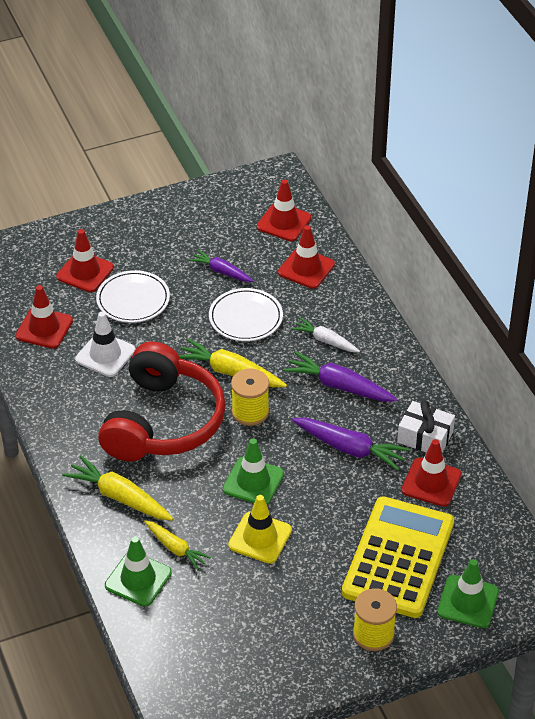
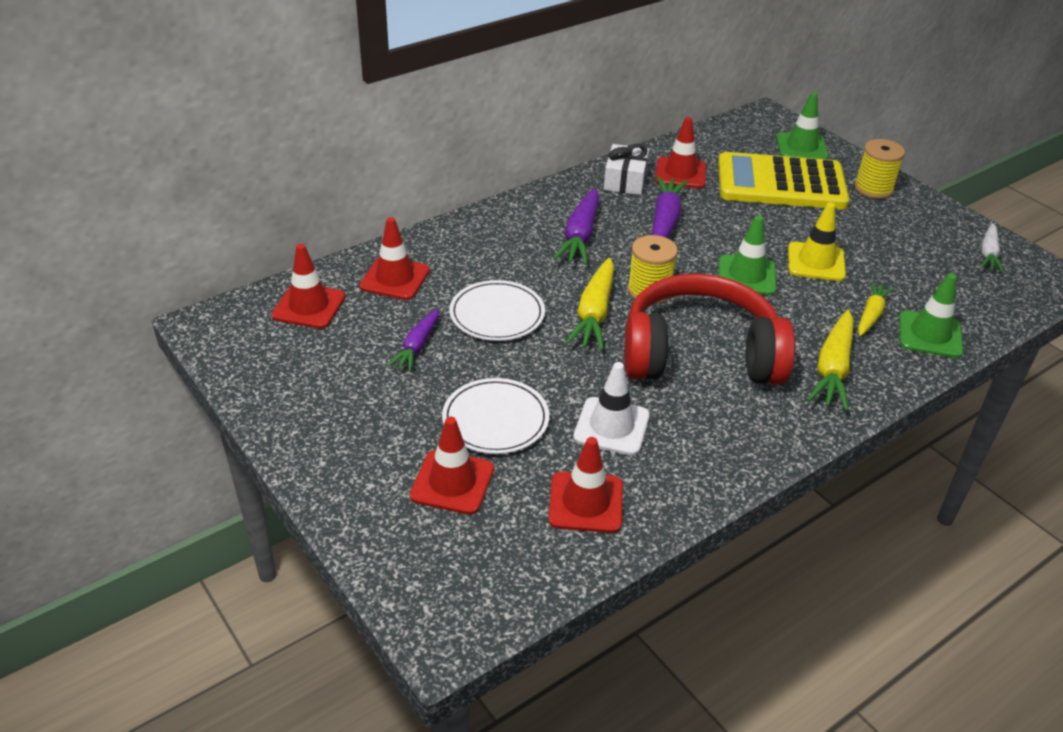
camera: 105 degrees left, 5 degrees down
(325, 341) = (514, 252): white carrot -> white carrot (988, 254)

